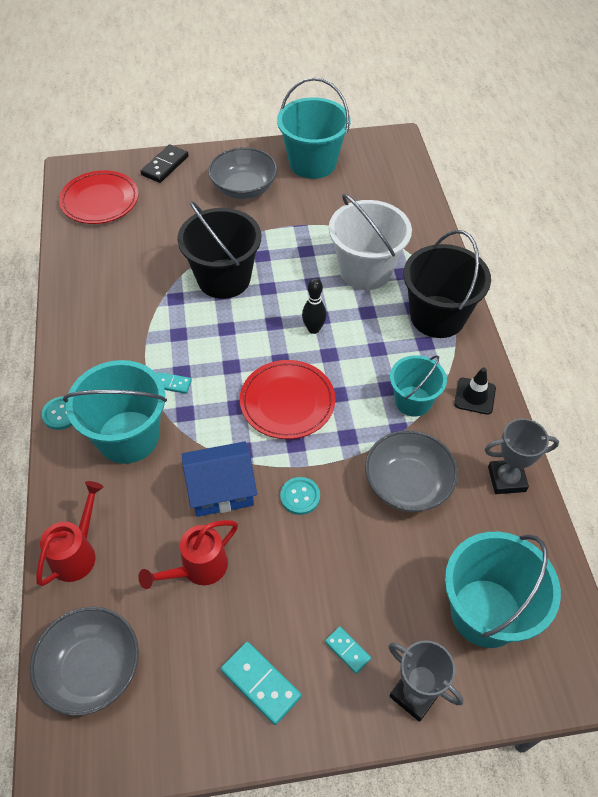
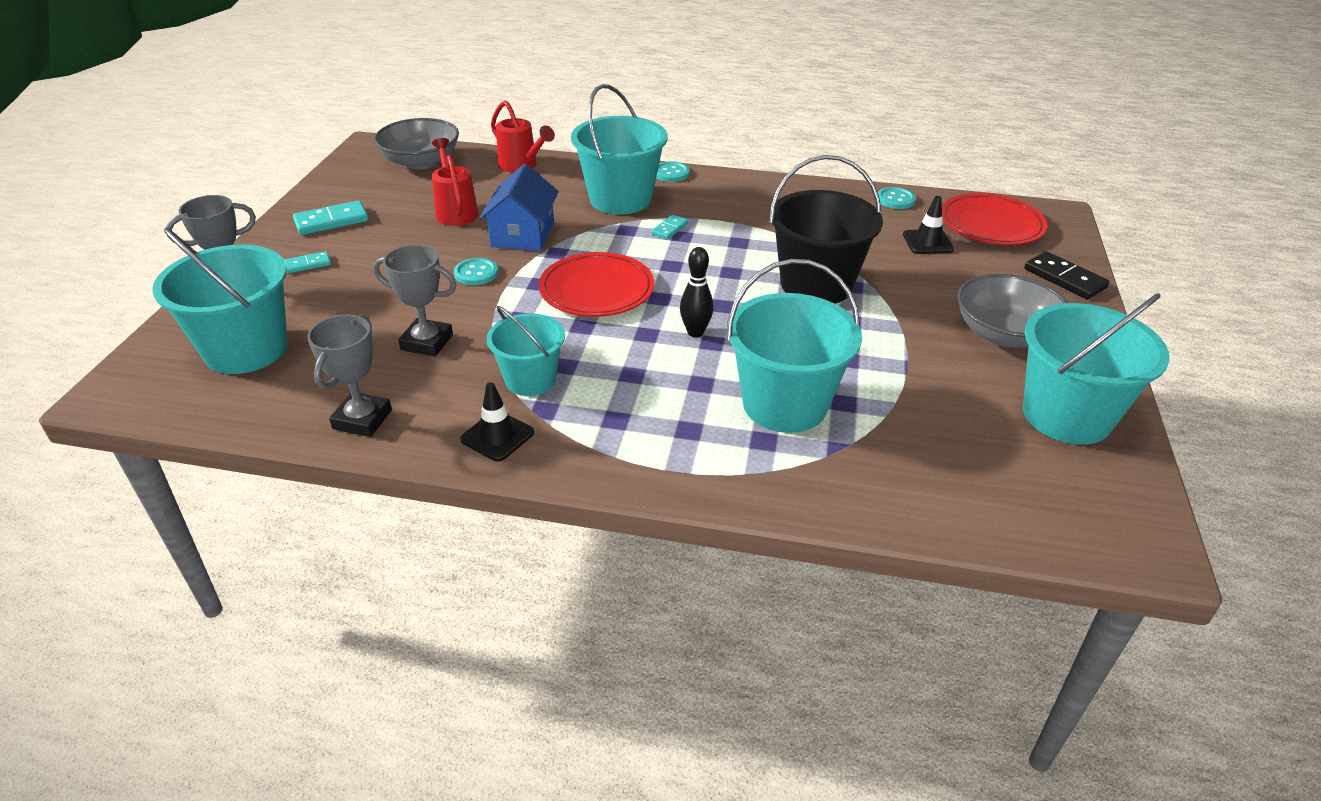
camera: 110 degrees right, 15 degrees down
(73, 254) = (895, 199): none -> turquoise button
(138, 230) = (927, 242): none -> black traffic cone
(365, 270) = (784, 404): white bucket -> turquoise bucket
(407, 484) = (427, 342): grey bowl -> grey trophy
(437, 316) = (657, 448): black bucket -> none

